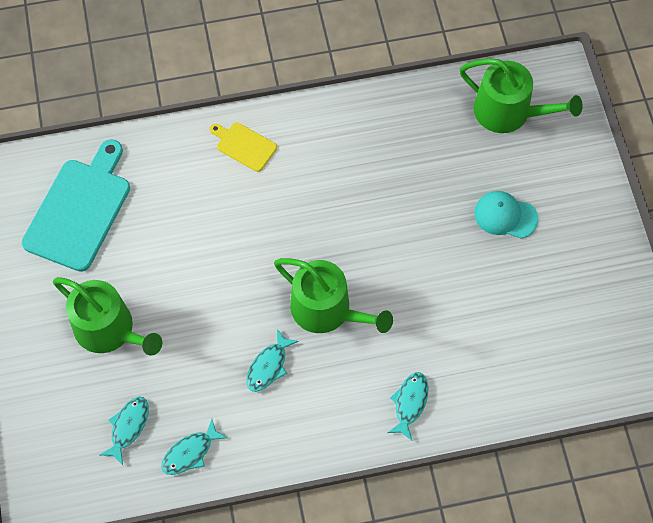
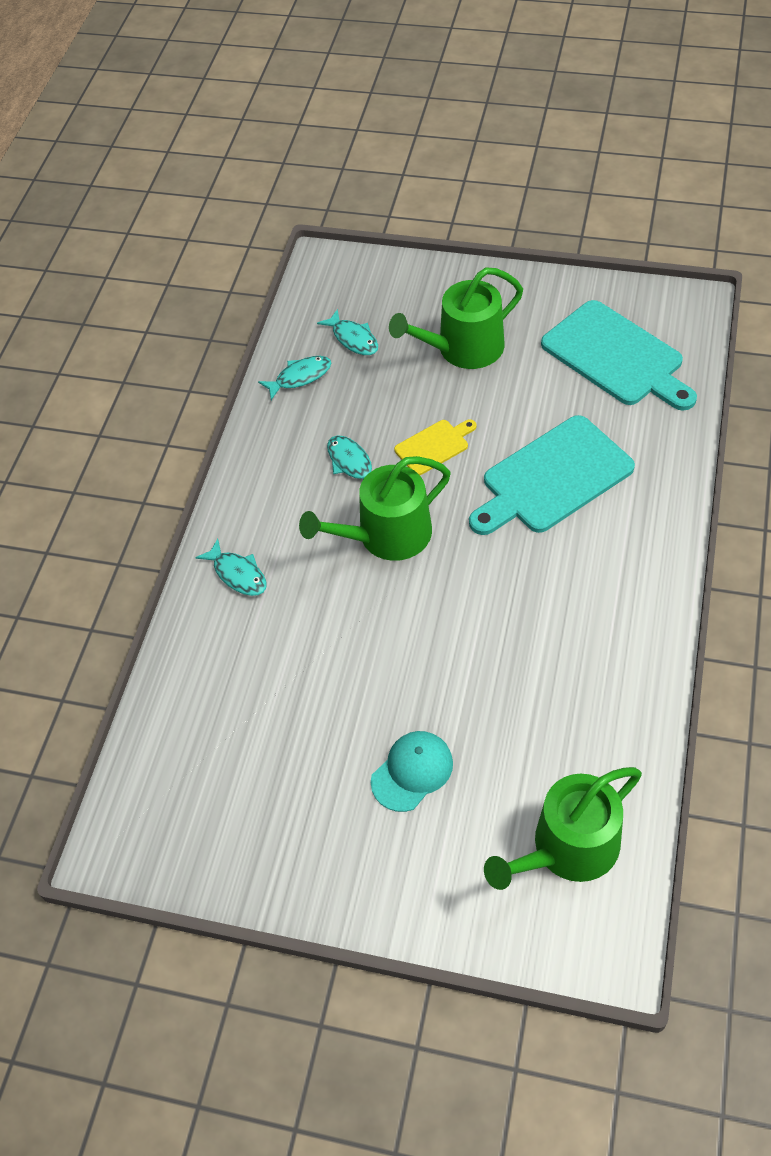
camera: 120 degrees right, 10 degrees down
(190, 452) = (300, 377): turquoise fish -> turquoise fish turned 75 degrees clockwise
(224, 214) = (553, 478): none -> turquoise cutting board
(244, 146) = (638, 523): yellow cutting board -> yellow cutting board (434, 446)

